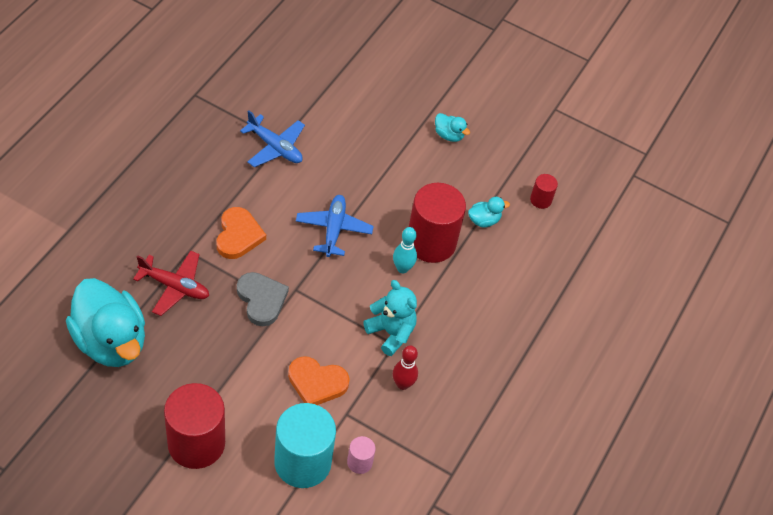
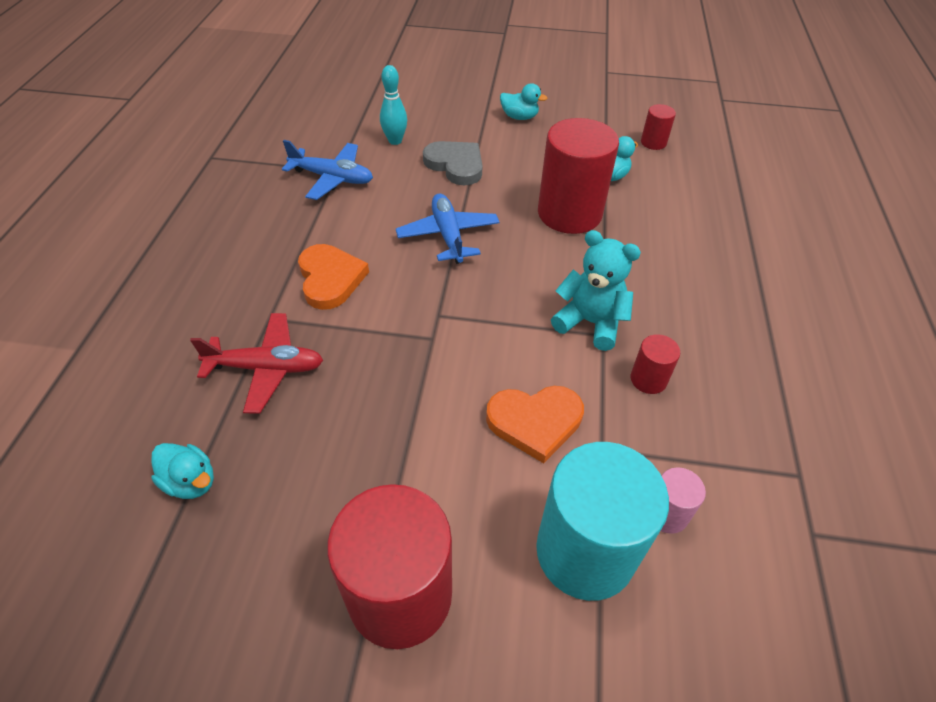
camera: 15 degrees left, 5 degrees down
(111, 341) = (191, 482): turquoise duck -> turquoise duck, size x0.42
(261, 300) = (399, 342): grey heart -> grey heart (455, 165)
(402, 268) = (555, 249): turquoise bowling pin -> turquoise bowling pin (395, 141)
(402, 384) = (648, 379): red bowling pin -> red cylinder

